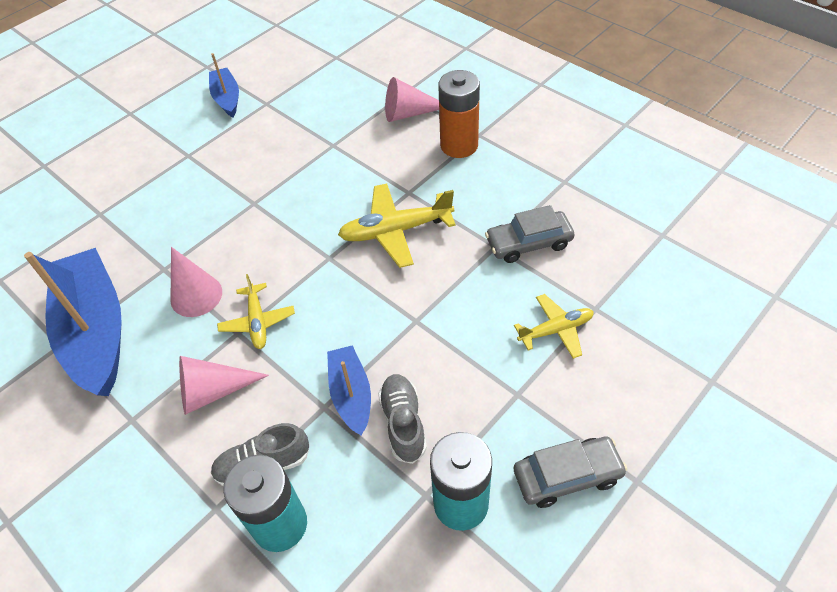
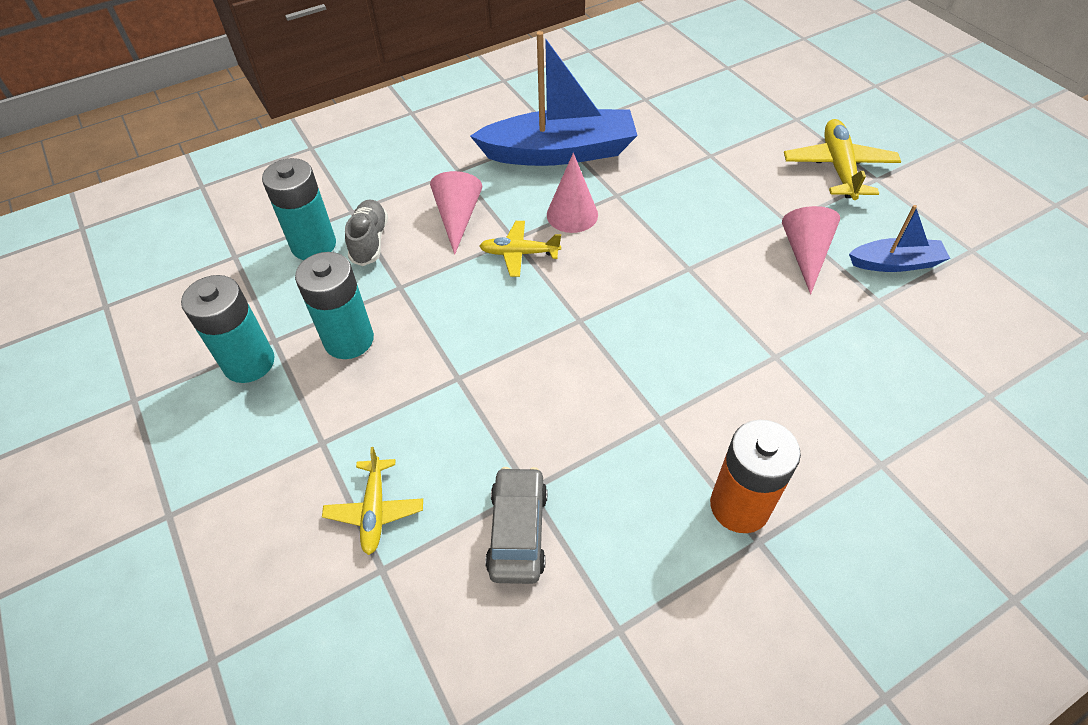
camera: 105 degrees right, 0 degrees up
(351, 395) = (400, 308): blue boat -> none
(395, 231) = (596, 389): yellow plane -> yellow plane (838, 167)
(403, 423) = (349, 340): grey shoe -> turquoise battery
(409, 113) = (829, 460): pink cone -> pink cone (805, 254)
(567, 476) = (215, 454): grey car -> none

